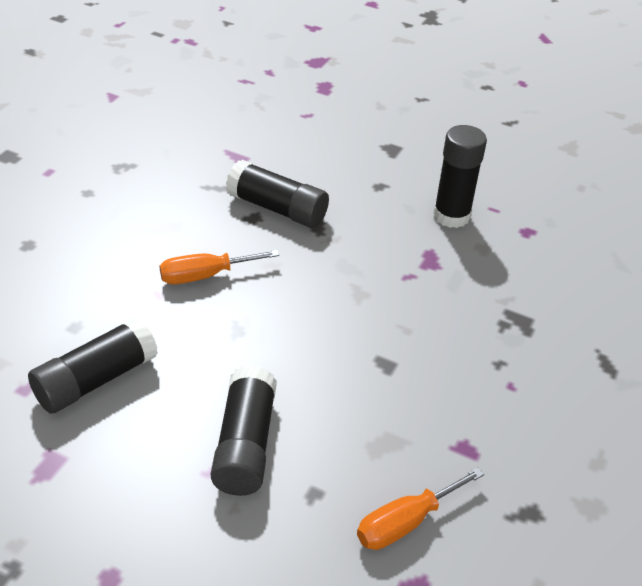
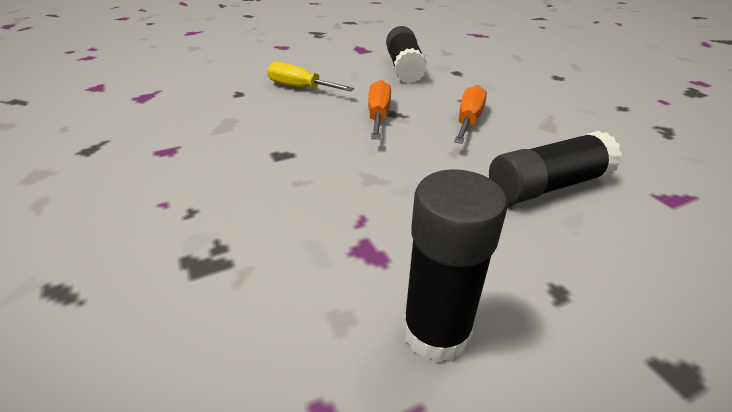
camera: 130 degrees right, 5 degrees down
(245, 444) = (300, 88): black glue stick -> yellow screwdriver
(405, 522) = (173, 109): orange screwdriver -> orange screwdriver (378, 115)

